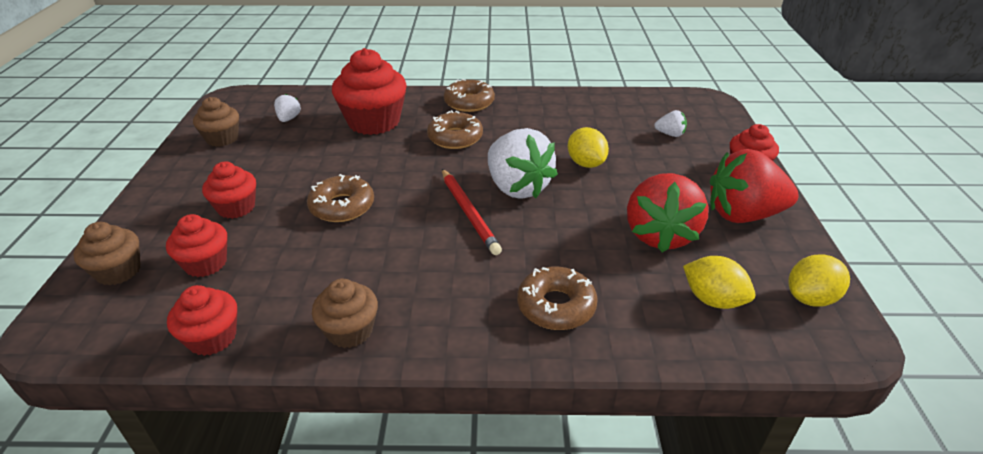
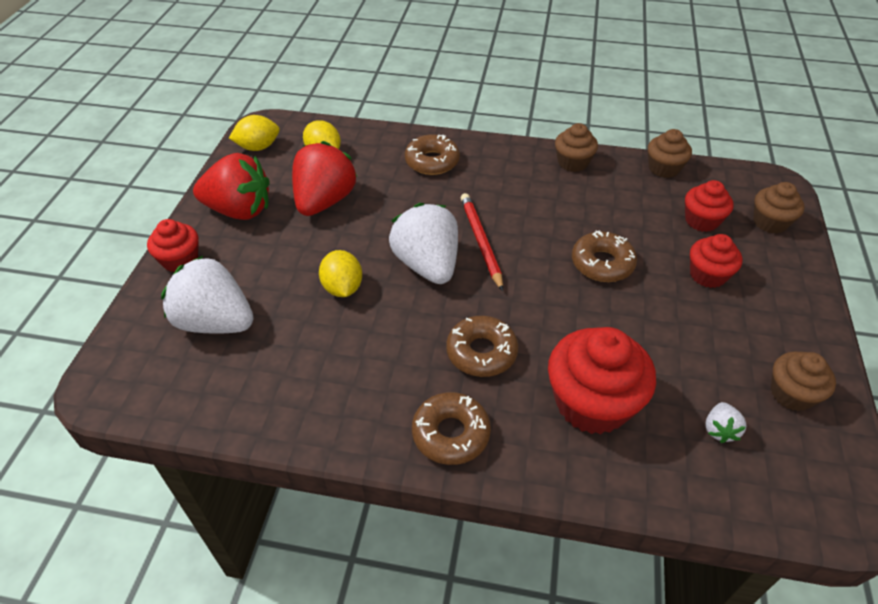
camera: 170 degrees left, 10 degrees up
(212, 338) = (664, 168): red cupcake -> brown cupcake
(670, 134) = (215, 322): white strawberry -> white strawberry, size x2.28

